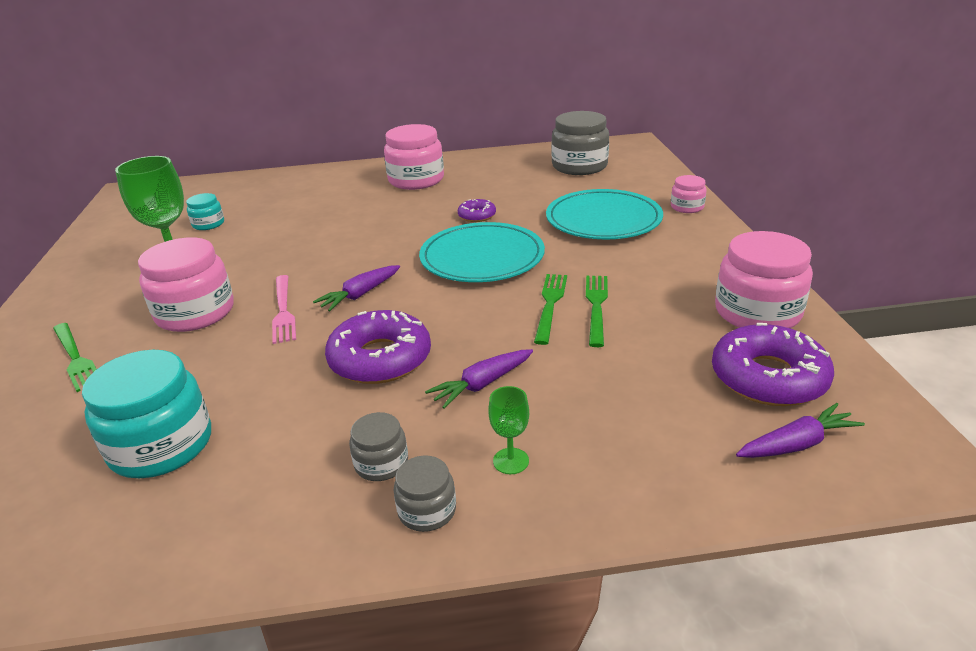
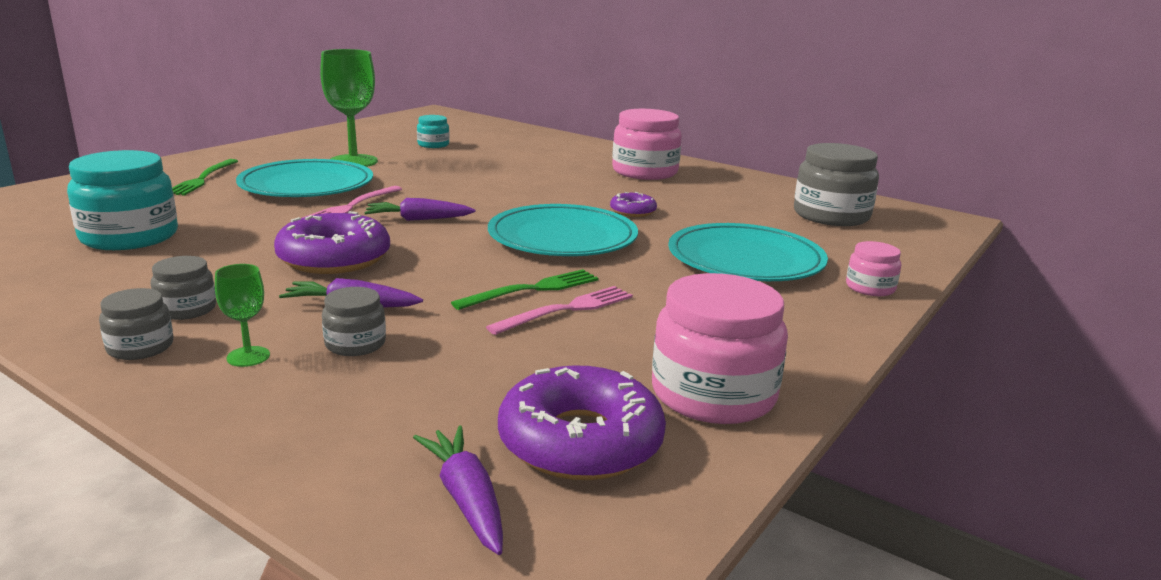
camera: 40 degrees right, 10 degrees down
(195, 313) = (306, 185): pink jar -> turquoise plate
(547, 406) = (355, 344): none -> grey jar
(596, 306) = (567, 310): green fork -> pink fork
(797, 444) = (466, 498): purple carrot -> purple carrot turned 135 degrees counterclockwise

